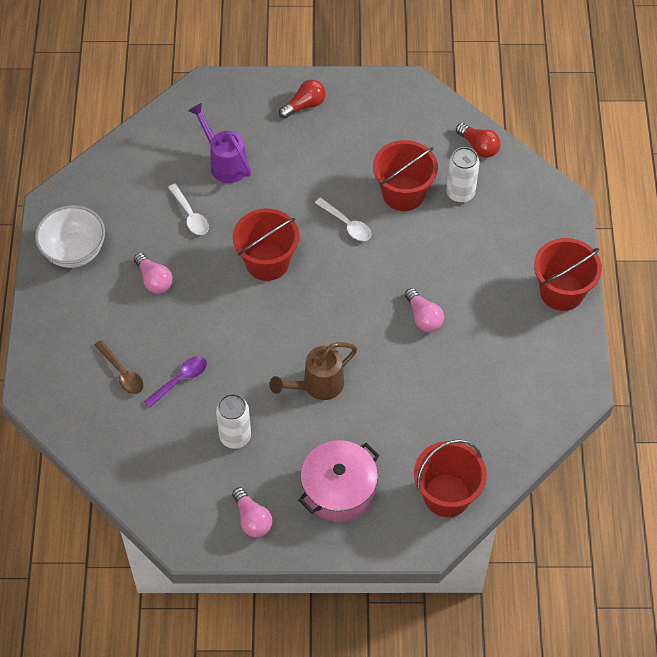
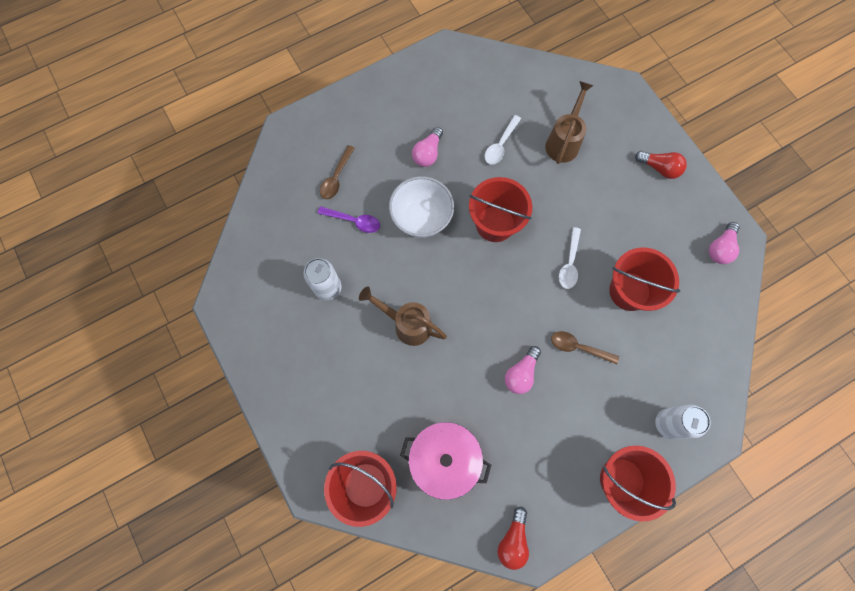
camera: 60 degrees right, 15 degrees up
(74, 251) = (418, 86): white bowl -> white bowl (421, 218)
(224, 163) = (564, 141): purple watering can -> brown watering can
(252, 519) = (264, 341): pink light bulb -> pink light bulb (720, 248)
(338, 490) = (324, 393): pink pot -> pink pot (444, 459)
(428, 260) = (579, 347): none -> brown spoon
(460, 193) = (662, 337): white can -> white can (668, 423)
(479, 146) = (720, 327): red light bulb -> red light bulb (513, 540)

